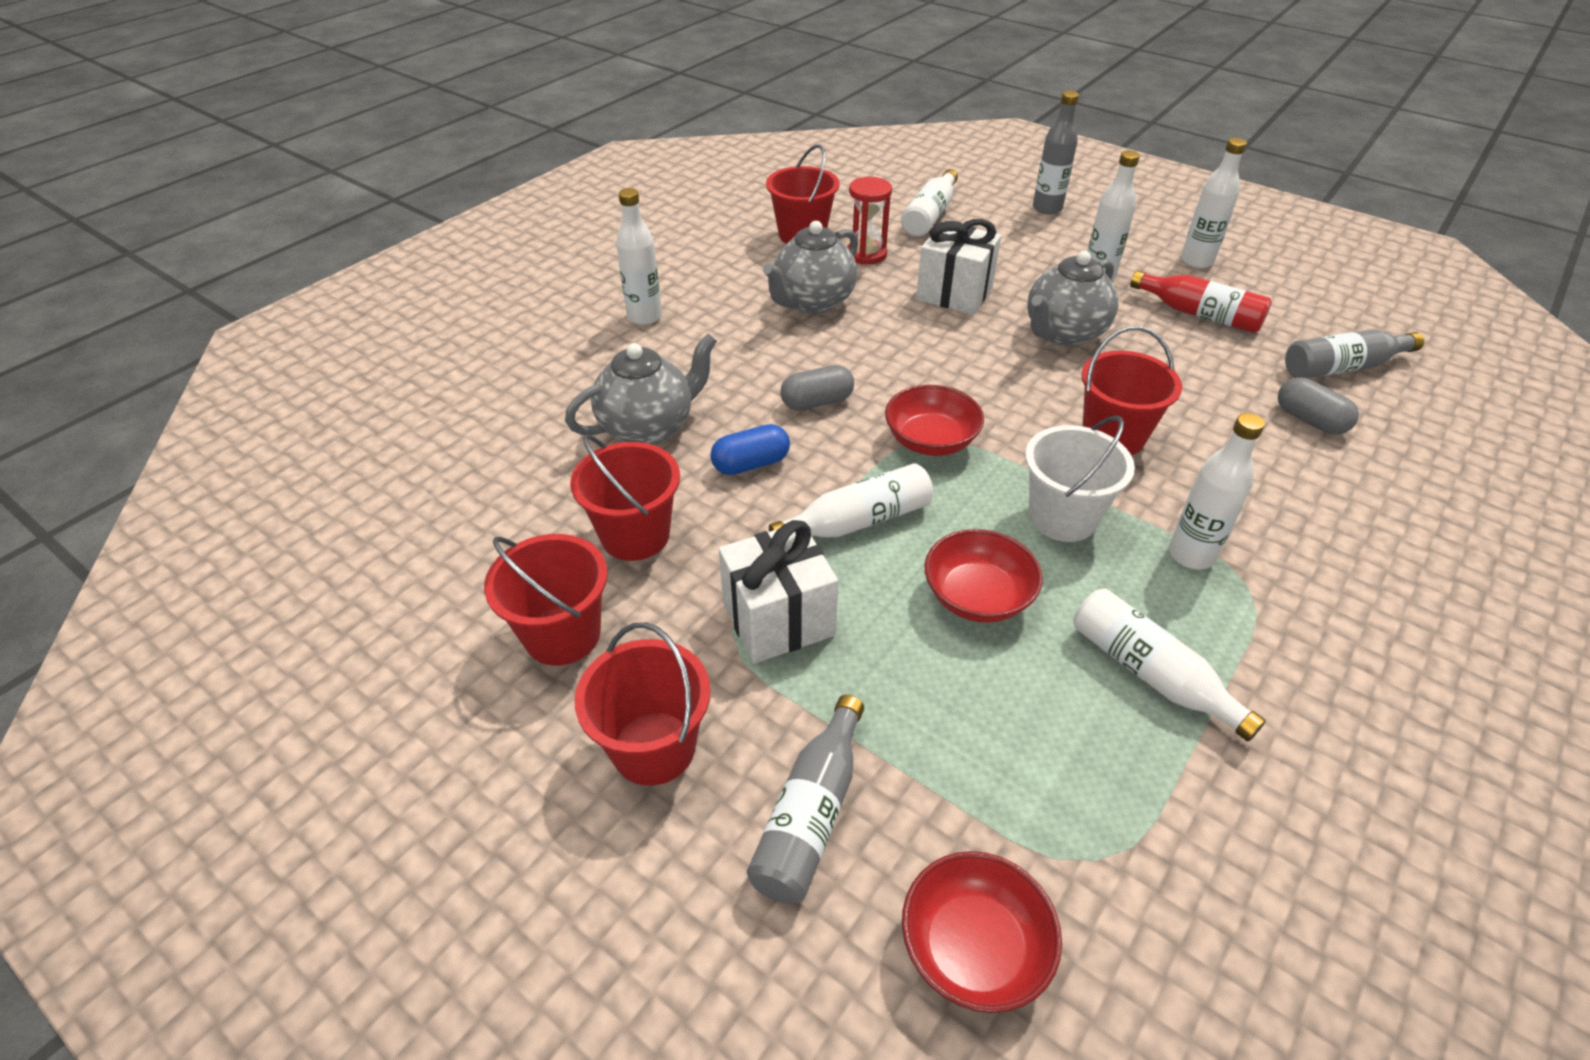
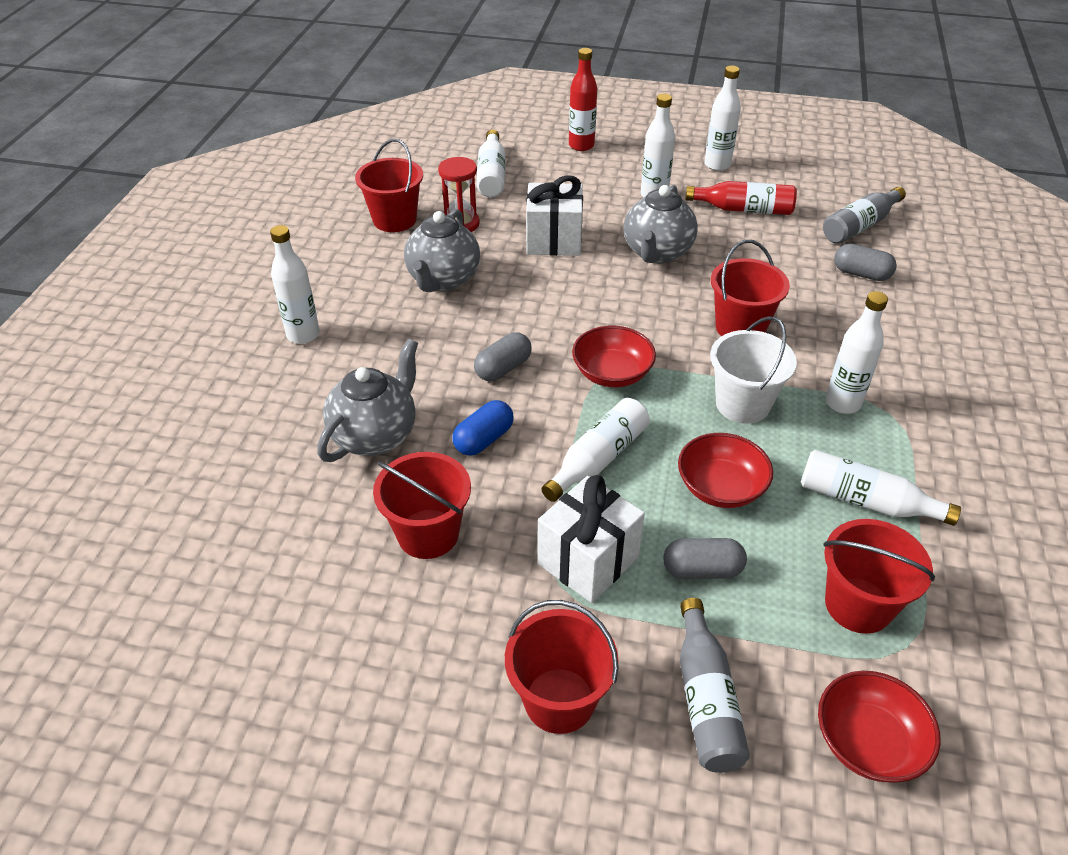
camera: 25 degrees left, 0 degrees up
(562, 635) = (424, 640): red bucket -> red bucket (858, 605)
(898, 676) = (702, 570): none -> grey capsule
(1047, 208) = (581, 145): grey bottle -> red bottle

